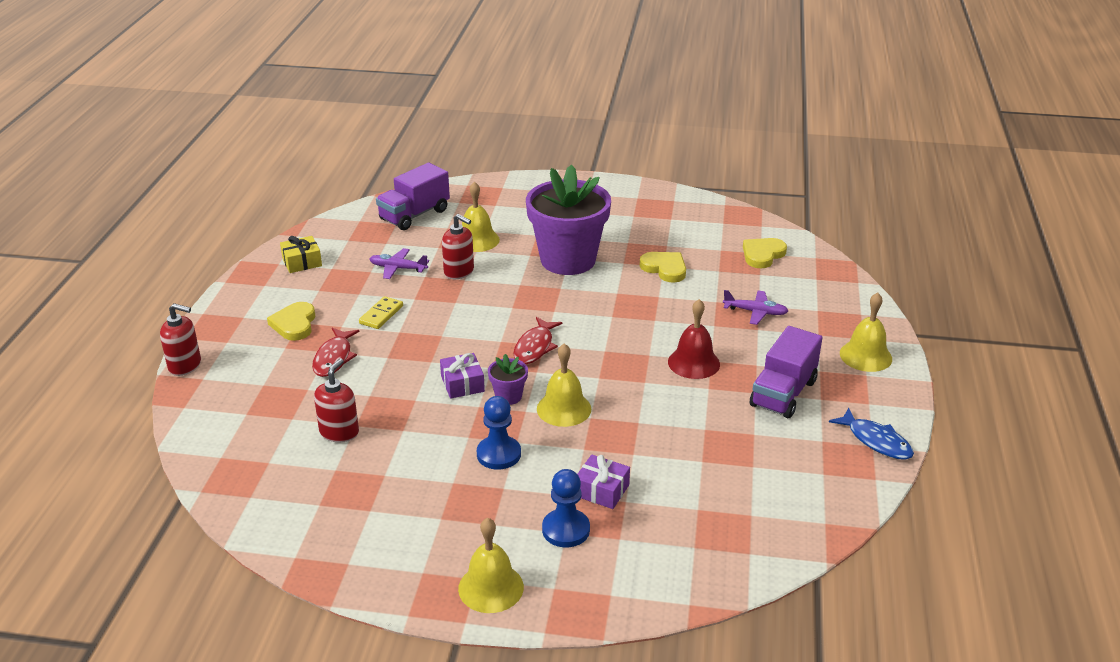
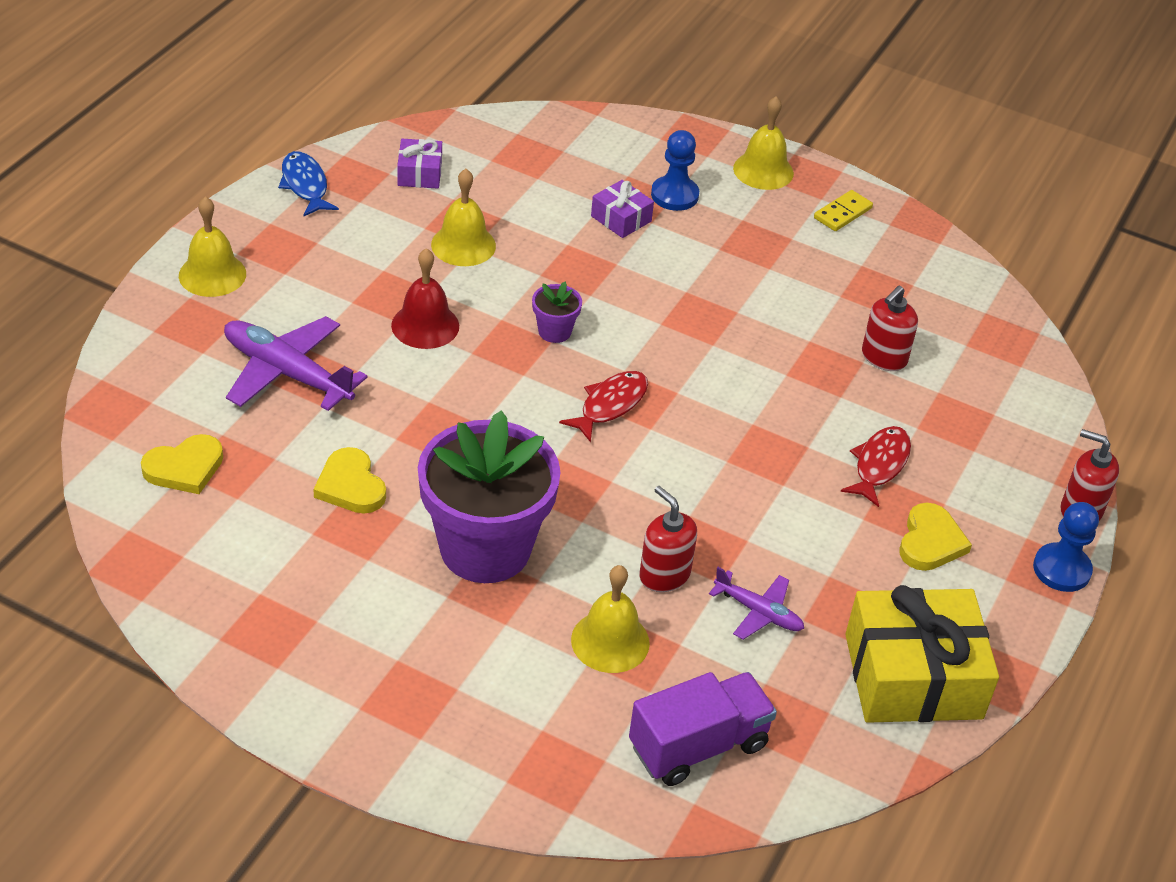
camera: 165 degrees left, 10 degrees up
(302, 262) = (913, 676): yellow gift -> yellow gift, size x2.12
(381, 315) = (803, 522): yellow domino -> yellow domino (843, 213)
(462, 384) = (722, 379): purple gift -> purple gift (419, 173)
(498, 454) = (711, 283): blue pawn -> blue pawn (1061, 569)
(508, 396) = (673, 346): purple flower pot -> purple flower pot (554, 331)
(564, 409) = (615, 313): yellow bell -> yellow bell (463, 245)
(755, 312) = (286, 373): purple plane -> purple plane, size x1.77
(783, 393) = (353, 259): purple truck -> none

